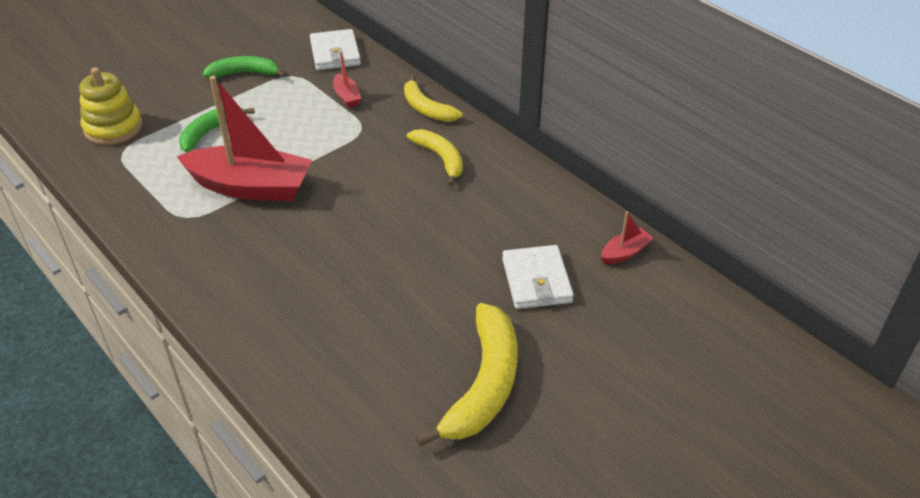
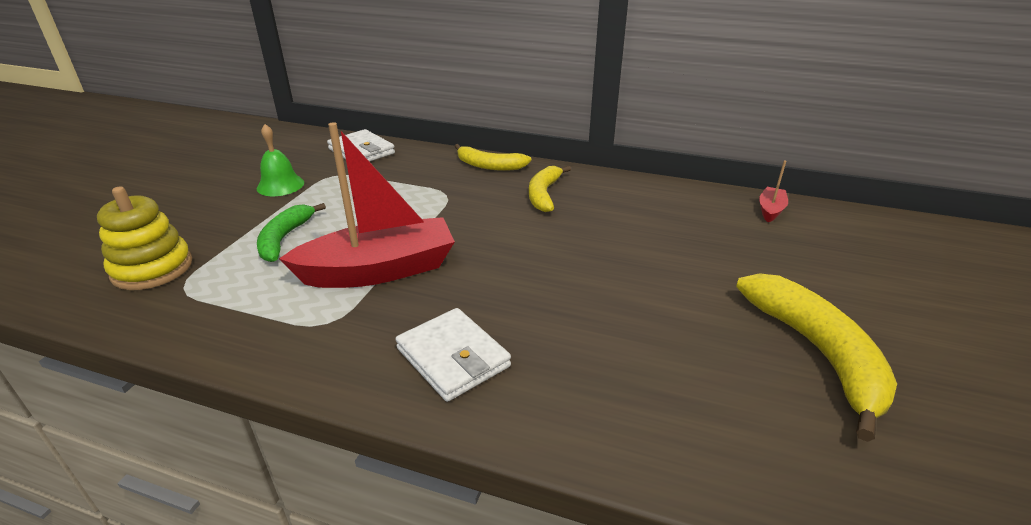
camera: 30 degrees left, 10 degrees down
(244, 73) = (280, 185): green banana -> green bell
(347, 96) = (406, 176): red boat -> none
(440, 159) = (544, 194): yellow banana -> yellow banana turned 105 degrees counterclockwise
(536, 280) = (737, 252): white wallet -> white wallet (453, 357)

